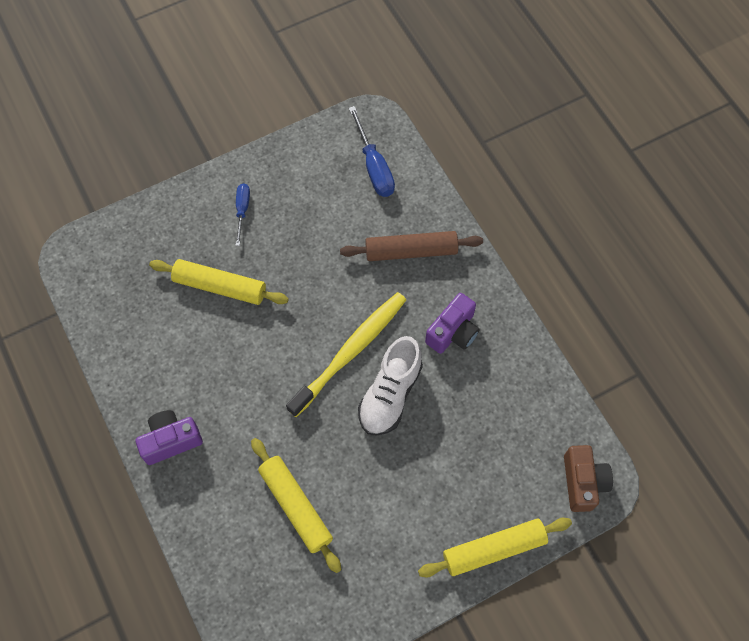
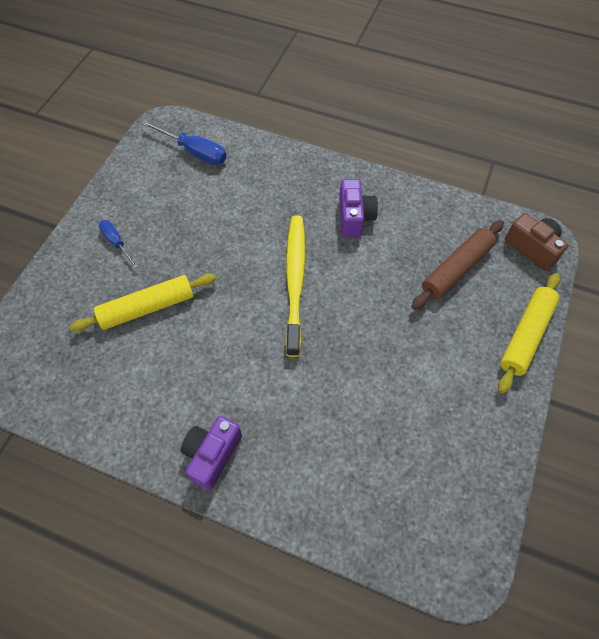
camera: 40 degrees left, 5 degrees down
(296, 506) = (362, 422): yellow rolling pin -> none
(390, 394) = (352, 288): white shoe -> none
(411, 251) = (274, 187): brown rolling pin -> brown rolling pin (456, 269)

